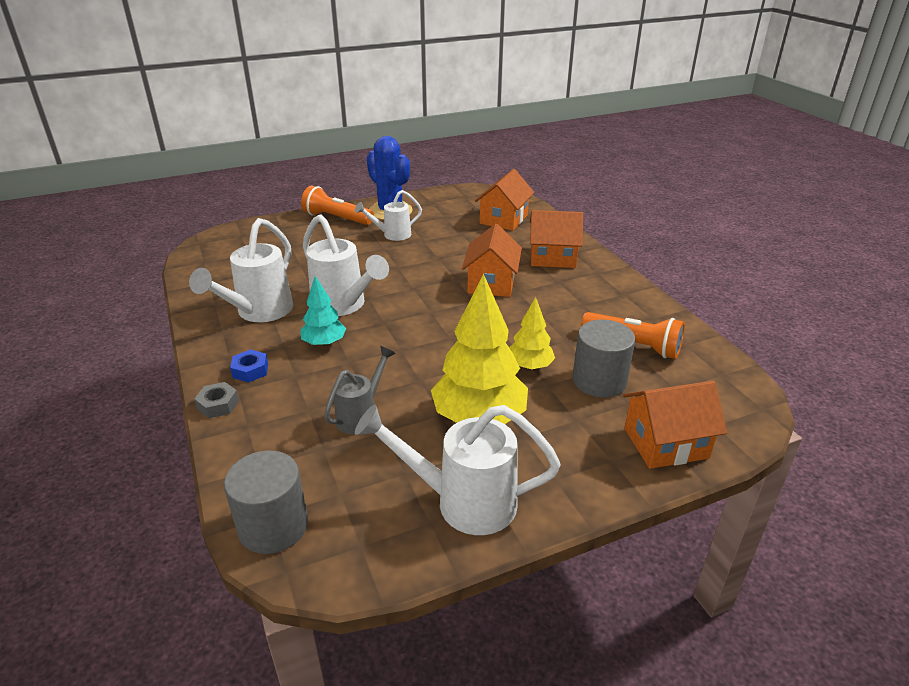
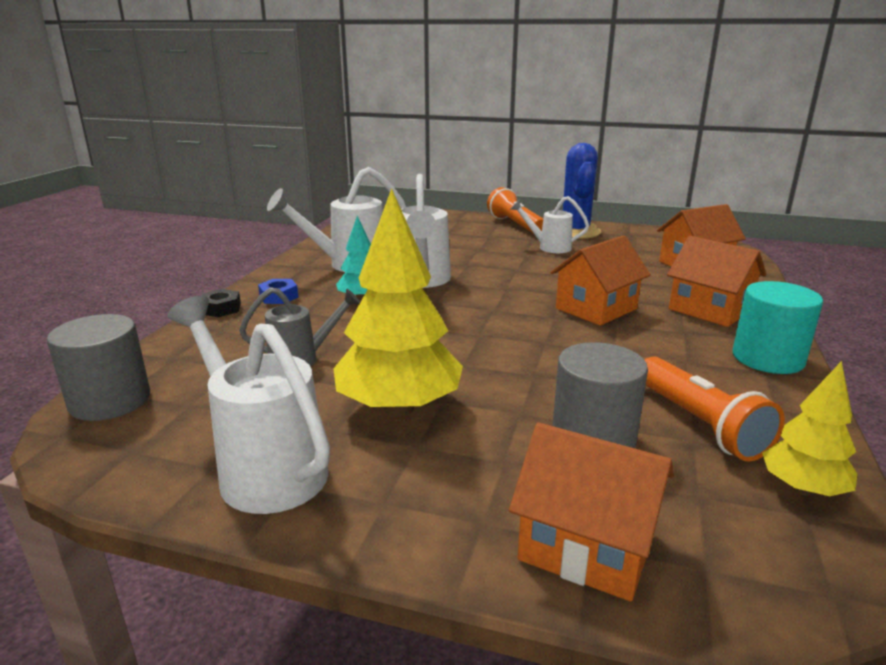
camera: 40 degrees right, 10 degrees down
(218, 405) = (221, 309): grey nut -> black nut
(530, 366) = (526, 389): yellow tree -> yellow tree (802, 489)
(616, 284) = (768, 358): none -> turquoise cylinder

